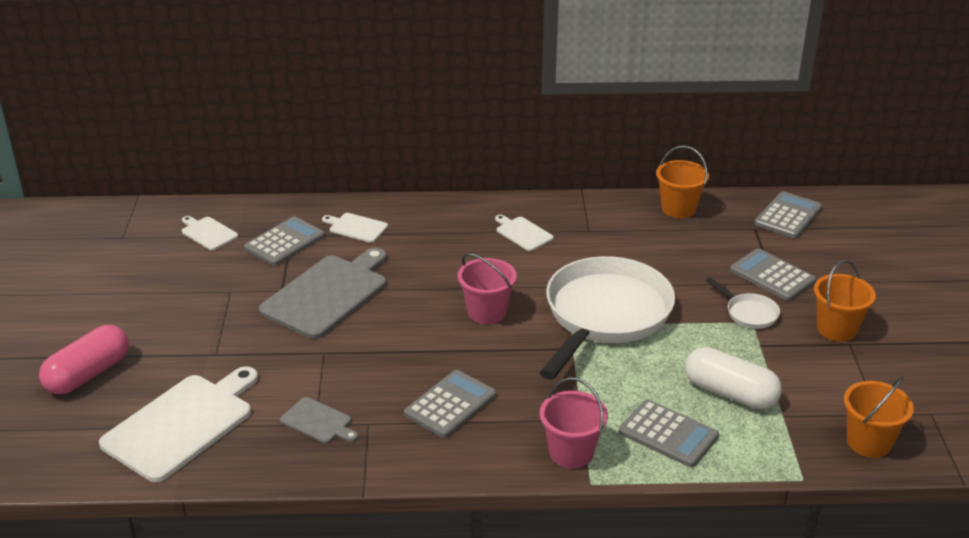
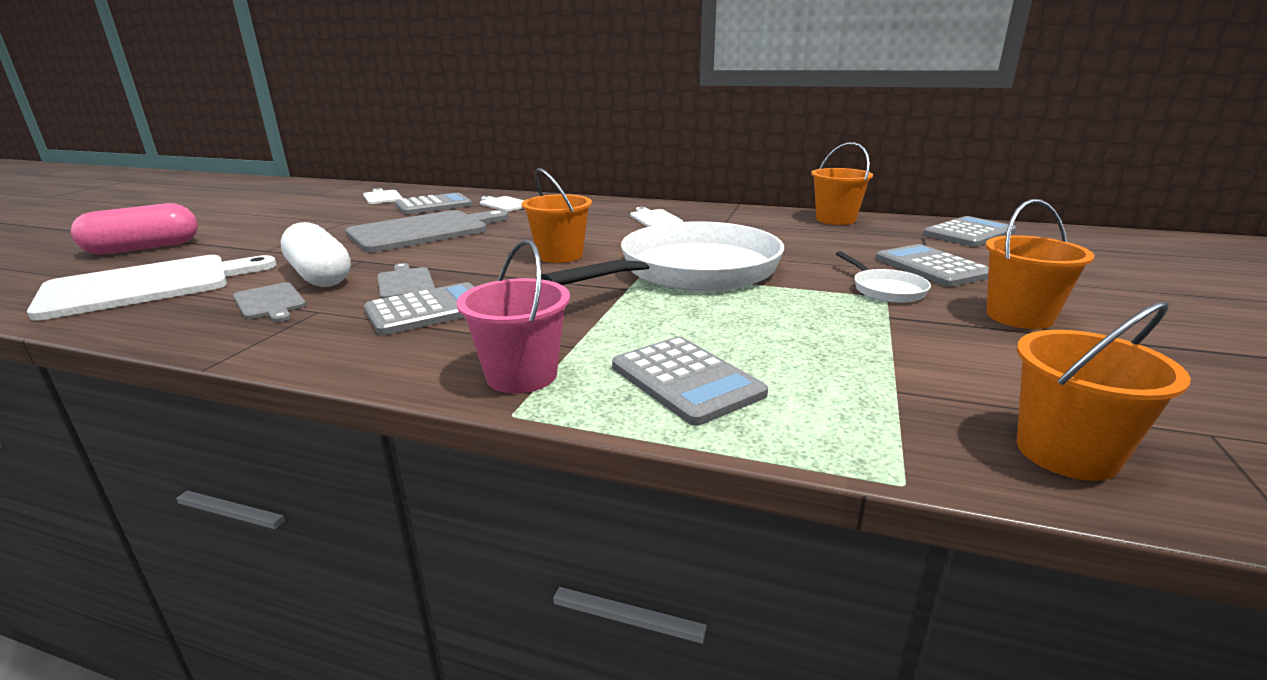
camera: 20 degrees right, 10 degrees down
(397, 375) = (405, 283): none -> grey cutting board
(487, 312) = (560, 255): pink bucket -> orange bucket
(730, 393) = (817, 353): white capsule -> white capsule (320, 276)

